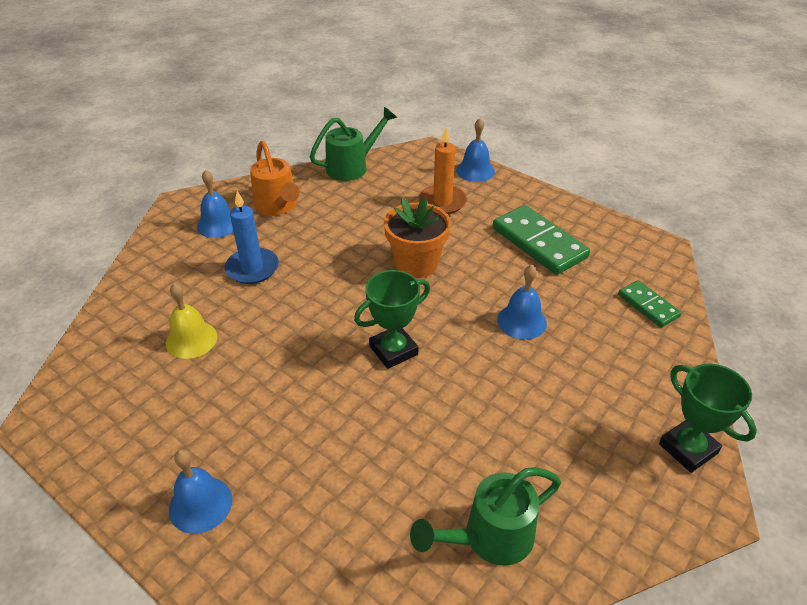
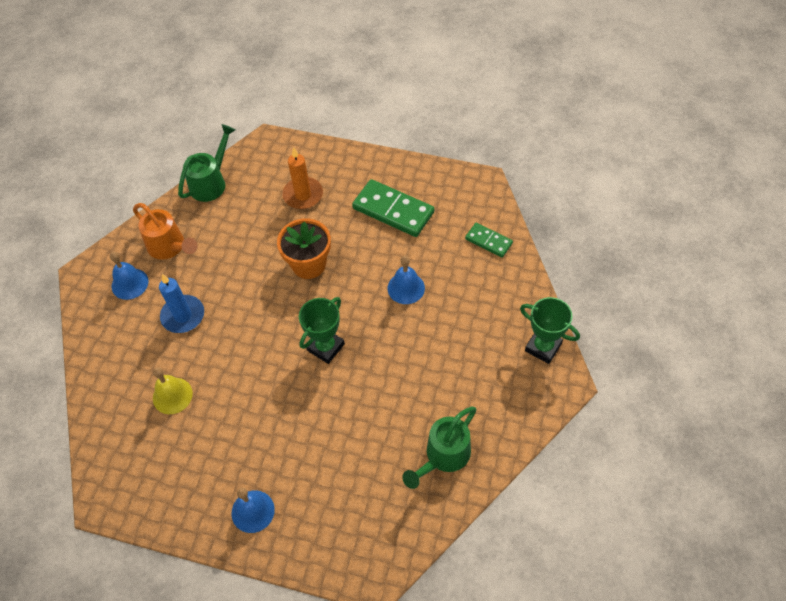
camera: 20 degrees left, 15 degrees up
(475, 171) = (316, 152): blue bell -> none

